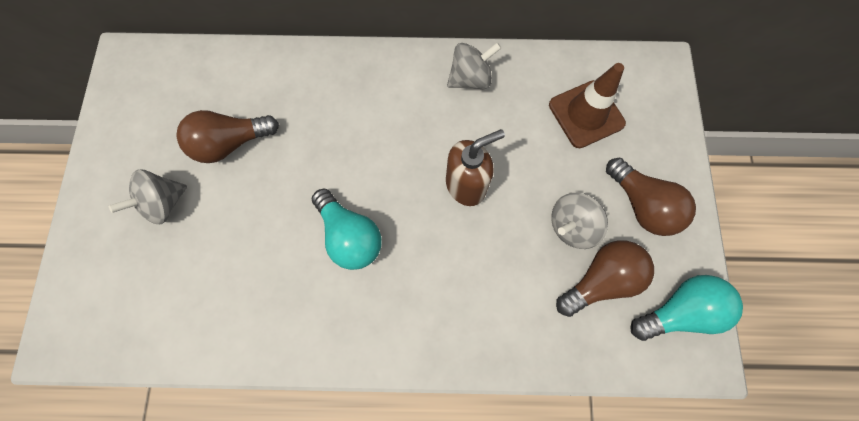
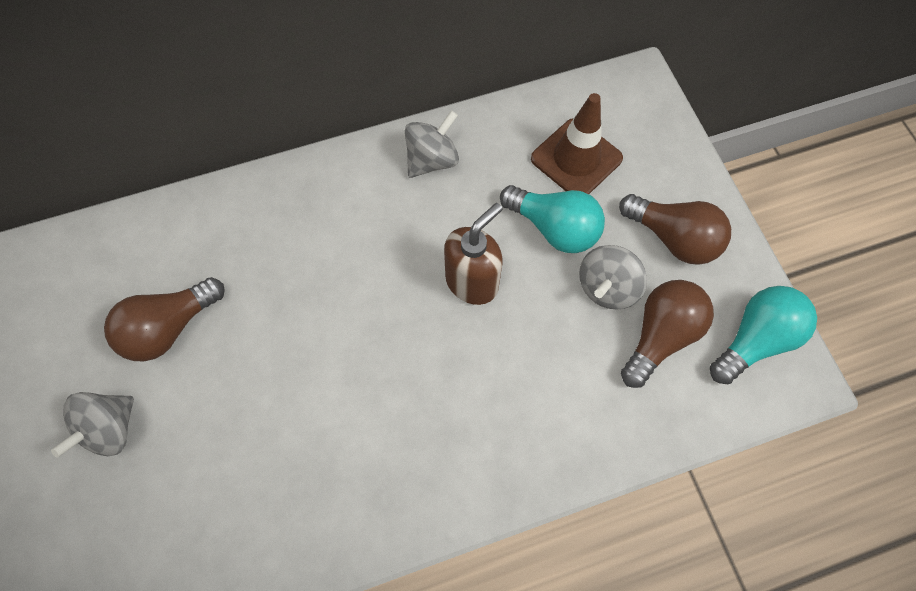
camera: 20 degrees left, 5 degrees down
(350, 236) = (358, 387): turquoise light bulb -> turquoise light bulb (554, 228)

